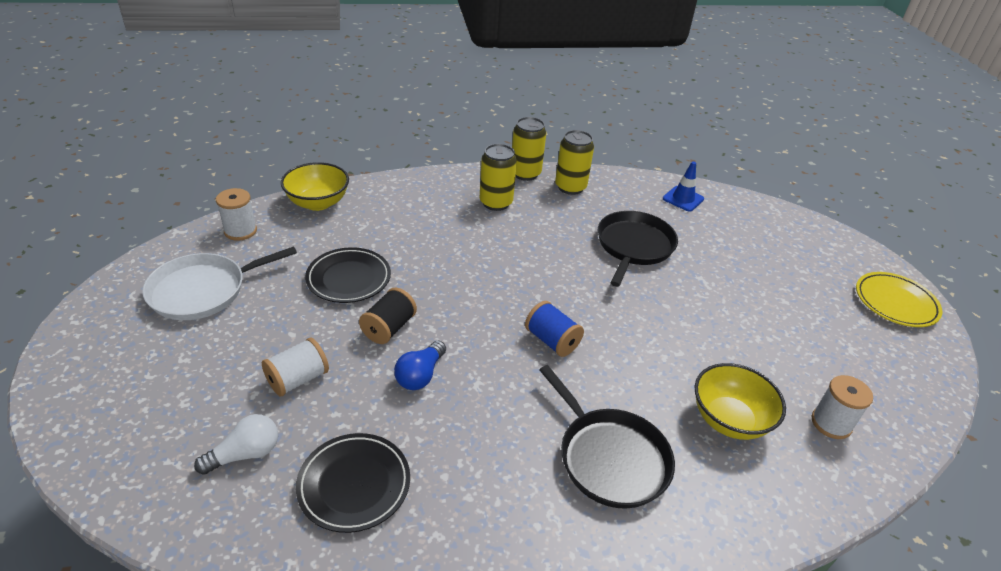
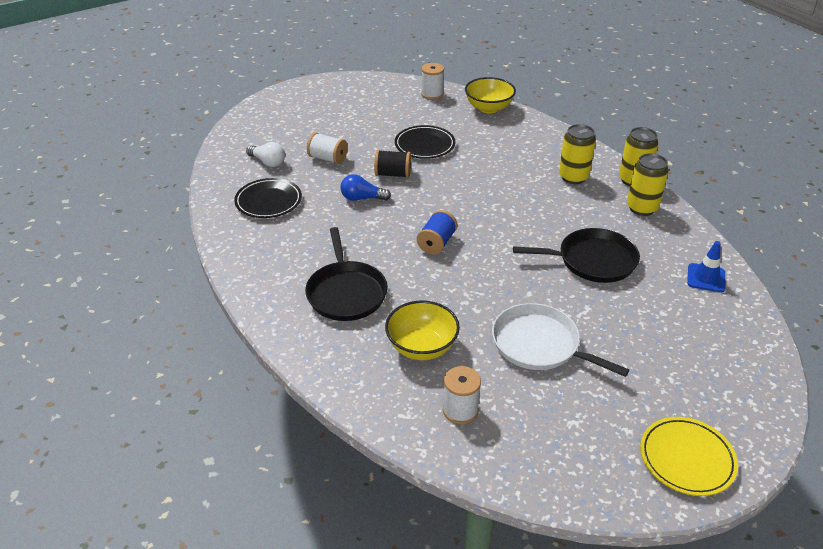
camera: 70 degrees right, 0 degrees up
(203, 290) = (370, 104): white pan -> white pan (539, 344)
(610, 458) = (346, 292): black pan -> black pan turned 45 degrees counterclockwise

